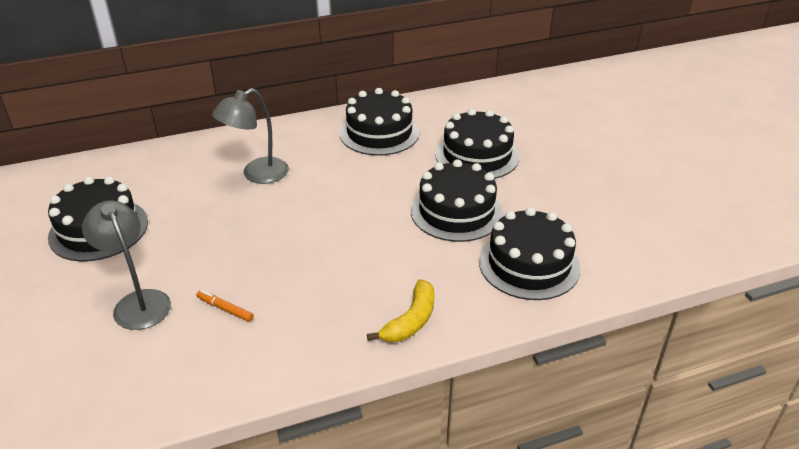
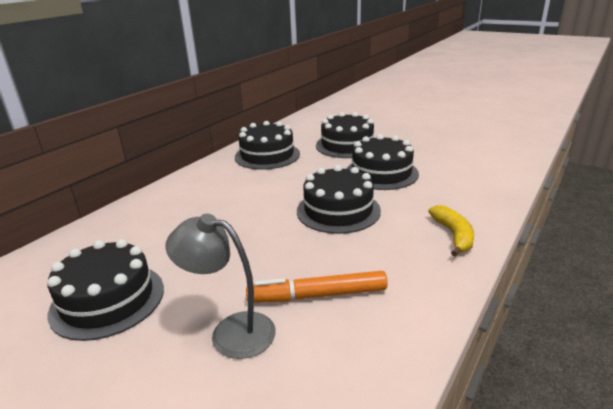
camera: 35 degrees left, 10 degrees down
(225, 309) = (317, 295): orange marker -> orange marker, size x2.00
(257, 174) = (210, 206): grey lamp -> none
(529, 264) = (463, 179): black cake -> black cake (338, 210)

